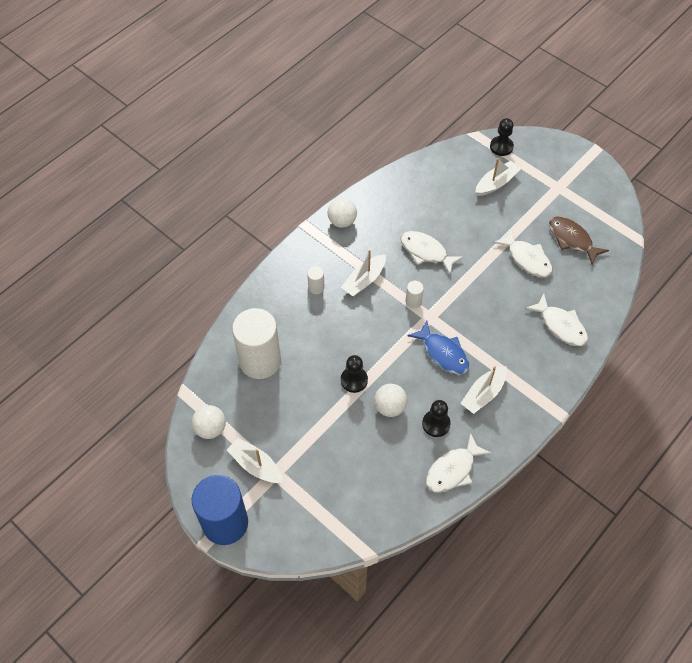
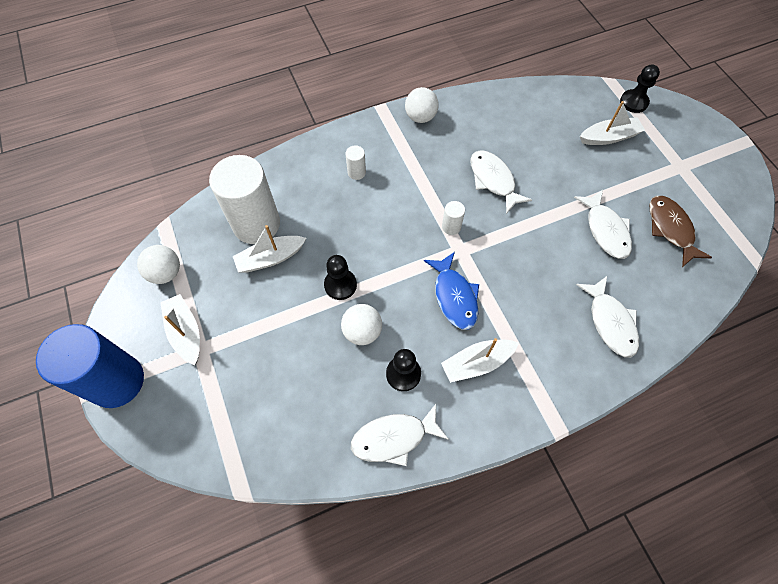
camera: 25 degrees right, 5 degrees up
(364, 280) = (410, 184): white boat -> white boat (270, 258)

